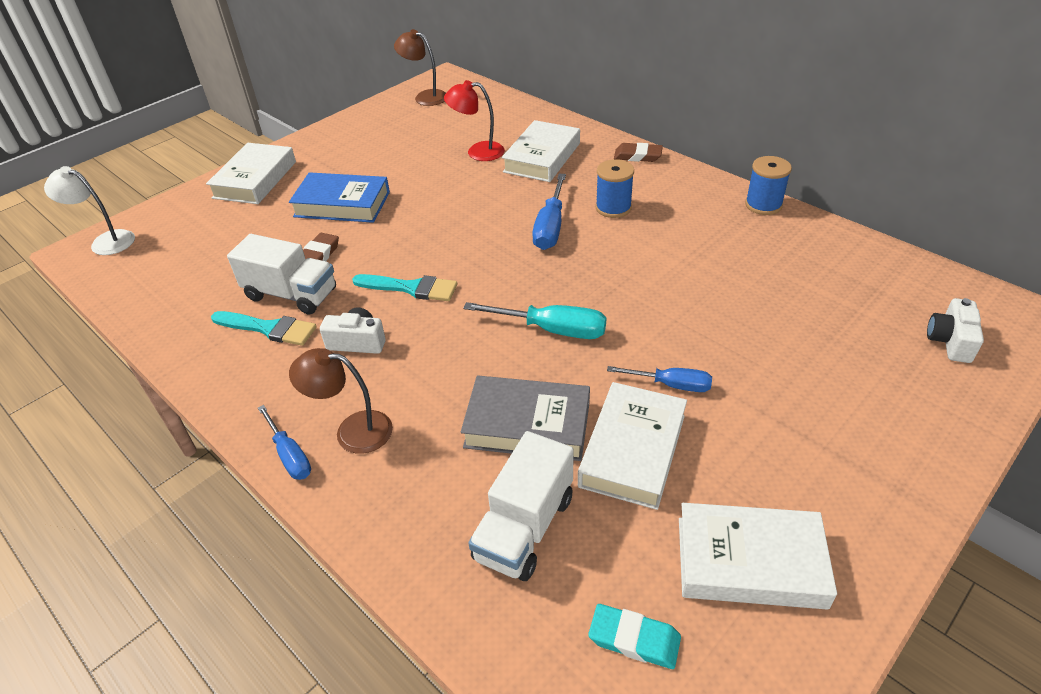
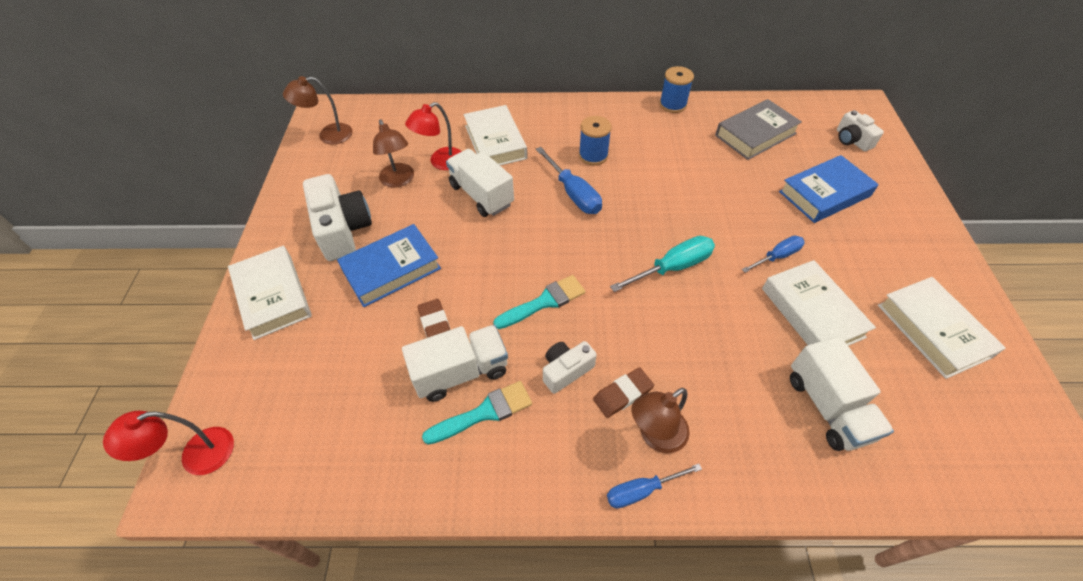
camera: 45 degrees left, 10 degrees up
(106, 241) = (196, 455): white lamp -> red lamp
(289, 455) = (642, 490): blue screwdriver -> blue screwdriver turned 150 degrees clockwise
(348, 162) = (342, 230): none -> white camera
(429, 149) = (399, 180): none -> brown lamp
(474, 189) = (481, 195): none -> white truck
(527, 424) = (744, 342): grey book -> grey book (755, 134)
(634, 639) = (948, 419): turquoise eraser -> none
(637, 156) = (557, 107): brown eraser -> brown eraser (623, 394)
(750, 562) = (932, 330): white book -> white book turned 75 degrees counterclockwise
(821, 368) = (824, 194): none -> blue book

